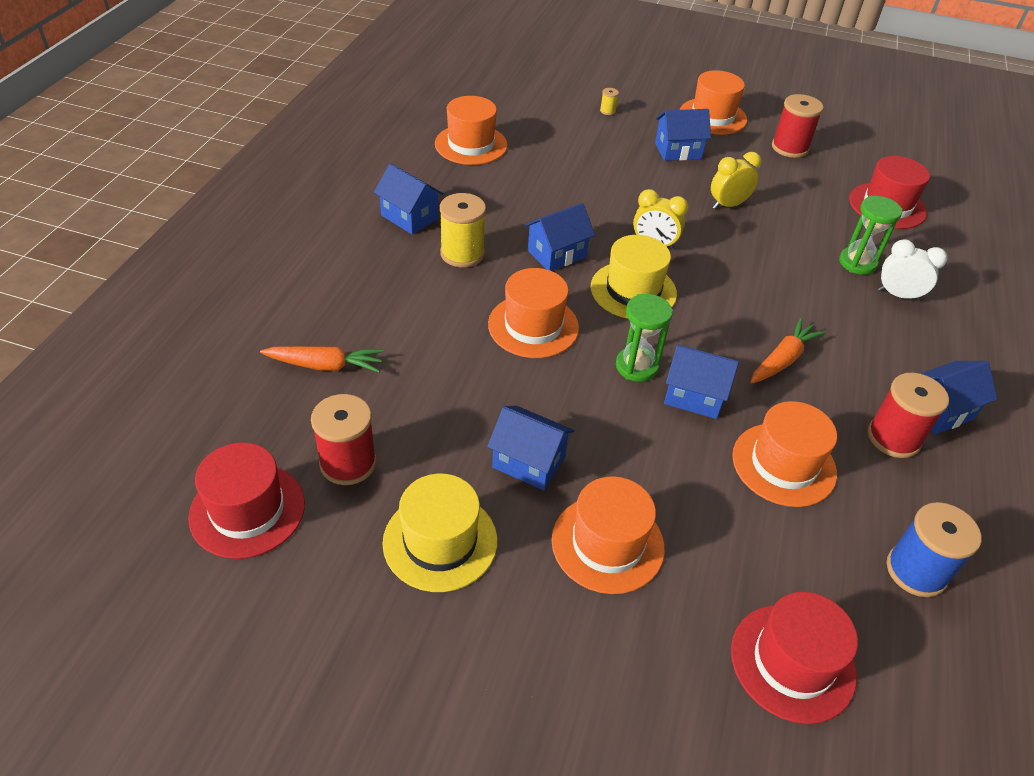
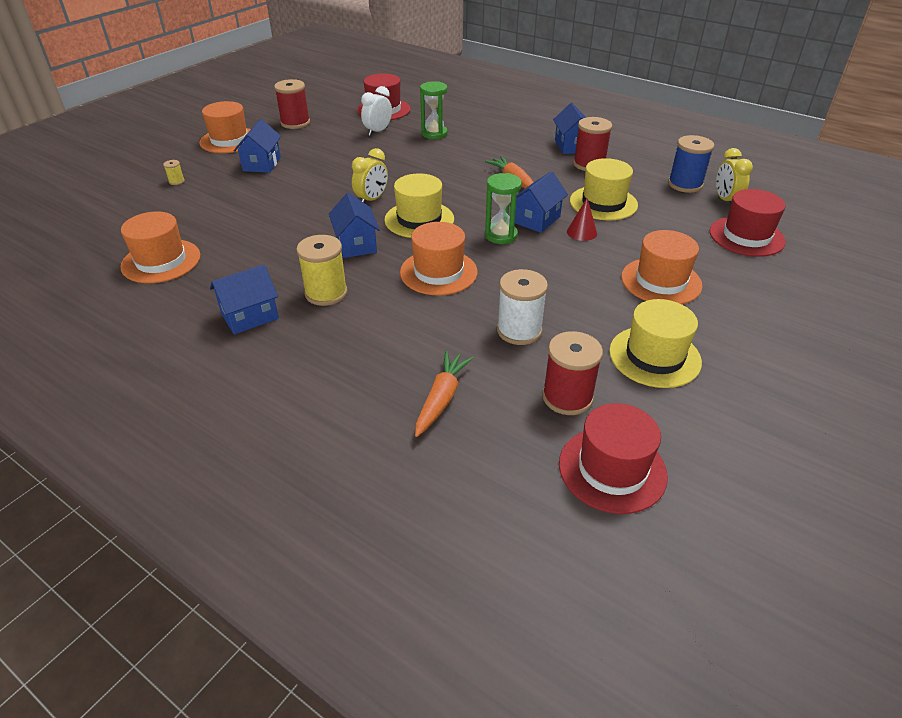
camera: 70 degrees left, 5 degrees down
(450, 409) = (519, 330): none -> white spool
(528, 462) = (583, 301): blue house -> none
(688, 446) = (581, 232): none -> red cone
(728, 205) = (344, 161): yellow clock -> yellow clock (725, 200)
(784, 464) = (603, 203): orange hat -> yellow hat
(898, 295) = (471, 130): white clock -> white clock (378, 131)

